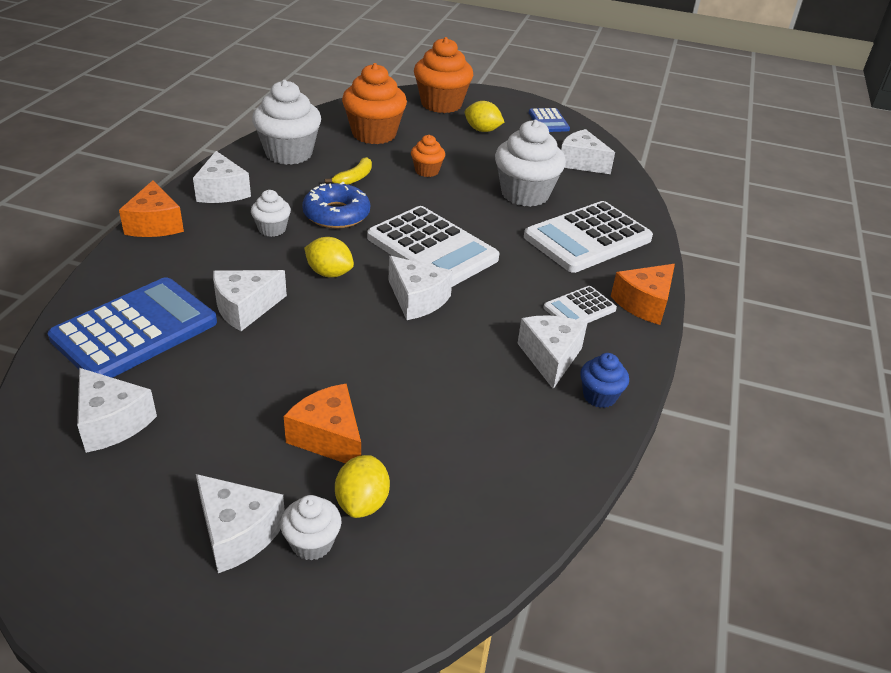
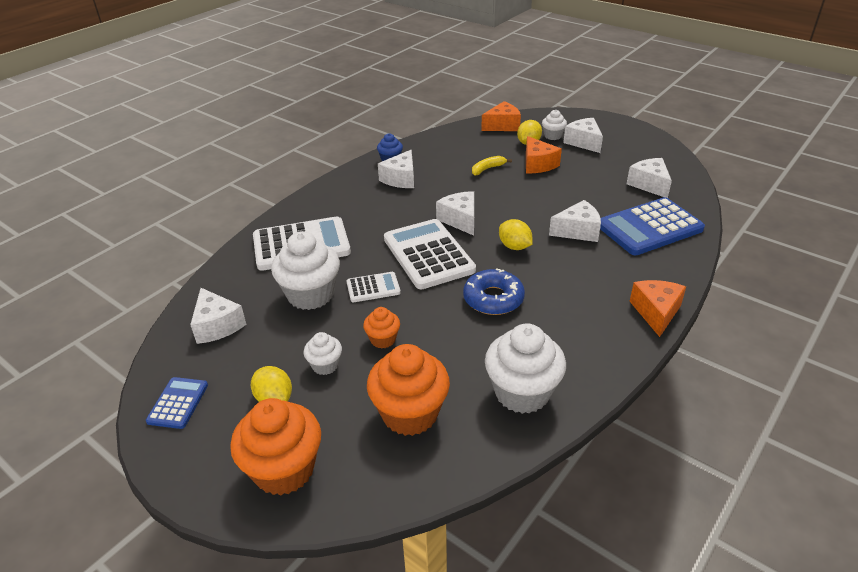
camera: 155 degrees left, 0 degrees up
(222, 191) = (597, 343): white cheese -> none
(272, 229) = (552, 292): white cupcake -> white cupcake (325, 365)
(354, 178) = (461, 341): yellow banana -> yellow banana (487, 169)
(579, 308) = (358, 200): white calculator -> white calculator (373, 288)
(644, 303) = (314, 196): orange cheese -> orange cheese (502, 126)

